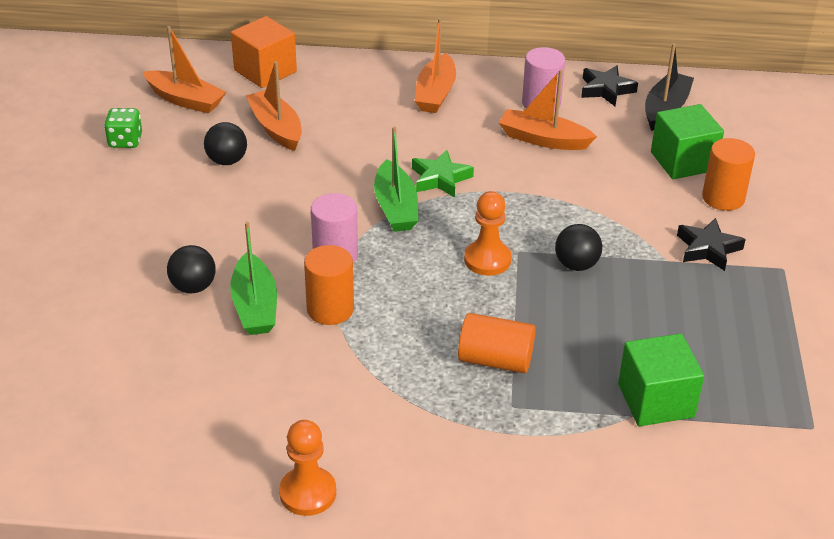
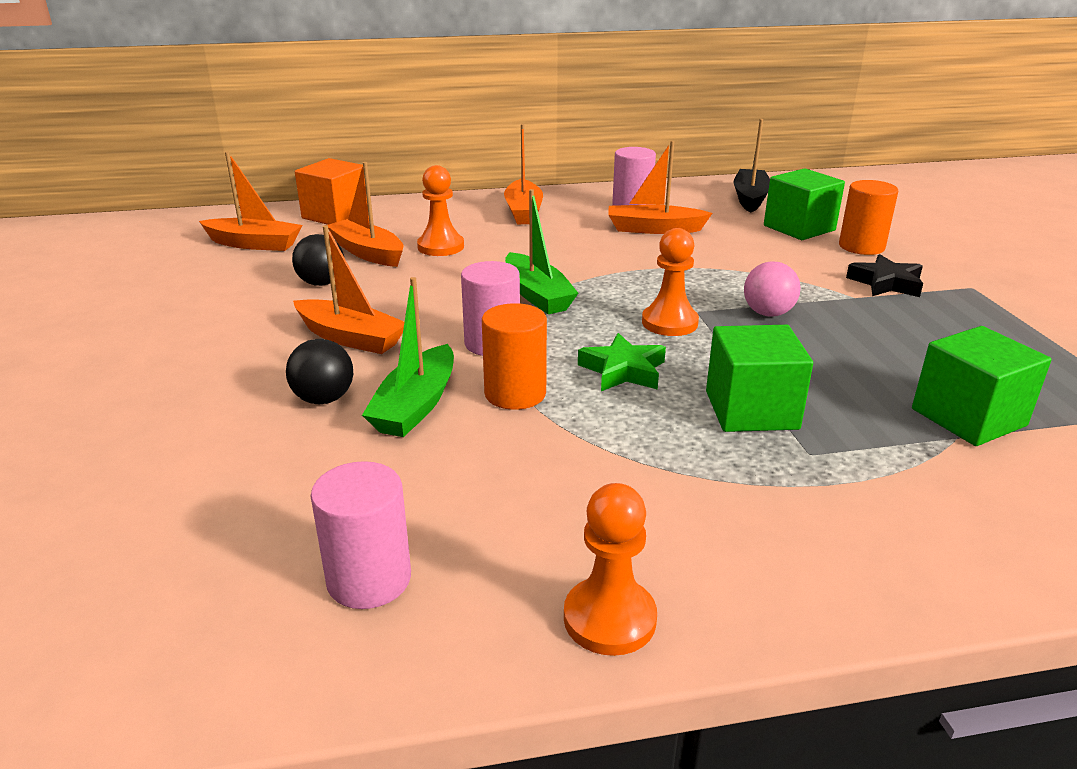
camera: 15 degrees left, 10 degrees down
(125, 141) = (191, 282): green dice -> none
(179, 436) = (369, 579): none -> pink cylinder
(231, 229) = (351, 338): none -> orange boat
(255, 306) = (416, 406): green boat -> green boat turned 45 degrees clockwise
(341, 131) = (441, 247): none -> orange pawn
(440, 179) = (570, 268): green star -> green star (623, 370)
(495, 360) = (751, 410): orange cylinder -> green cube
(576, 265) = (768, 313): black ball -> pink ball
(606, 89) = (685, 192): black star -> none

